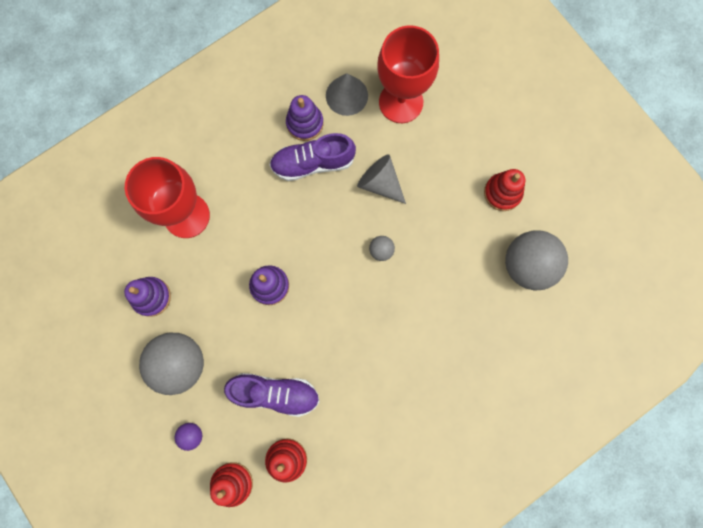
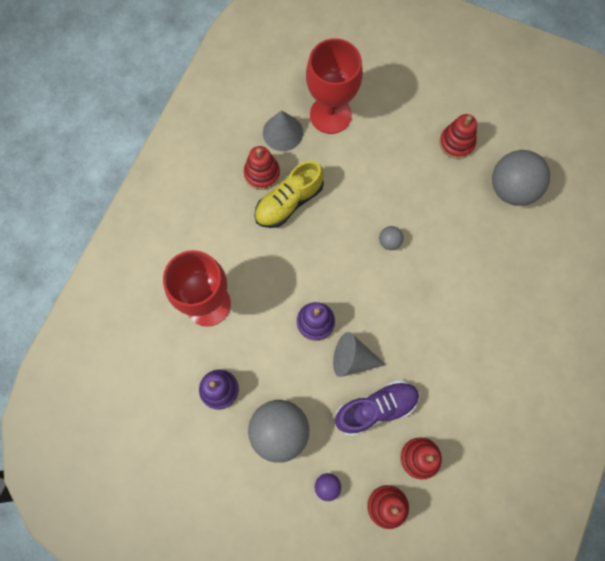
camera: 30 degrees left, 5 degrees down
(305, 123) = (262, 173): purple stacking toy -> red stacking toy
(313, 163) = (289, 202): purple shoe -> yellow shoe
(380, 183) = (354, 188): grey cone -> grey cone (352, 359)

